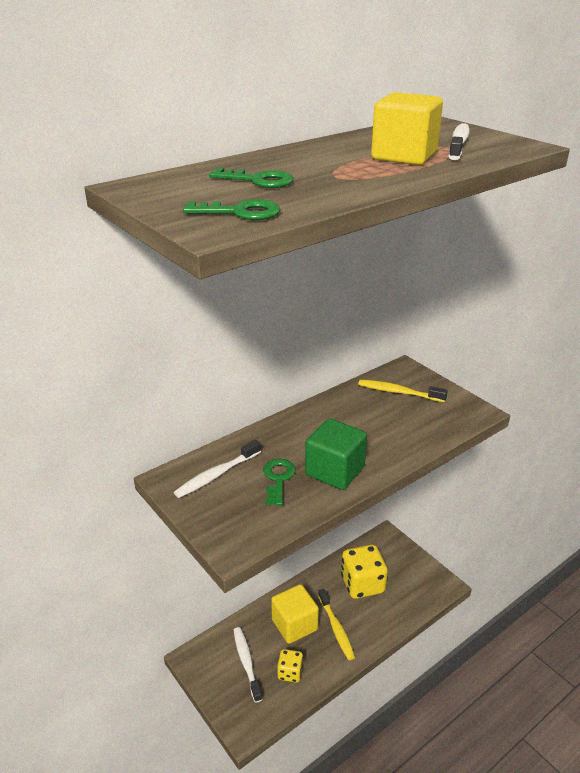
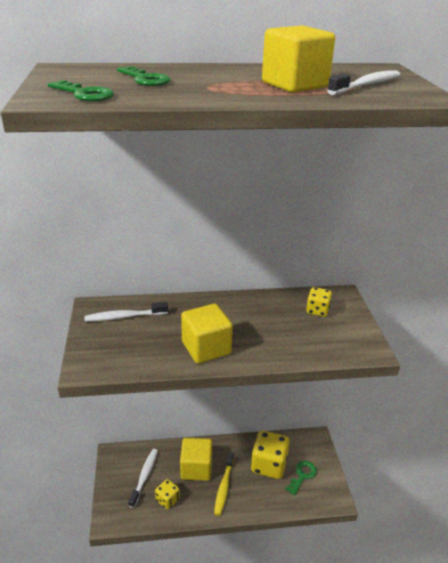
camera: 30 degrees right, 0 degrees up
(278, 479) = (161, 336): green key -> green key (302, 475)
(335, 471) = (206, 348): green cube -> yellow cube
(398, 392) = (317, 310): yellow toothbrush -> yellow dice

